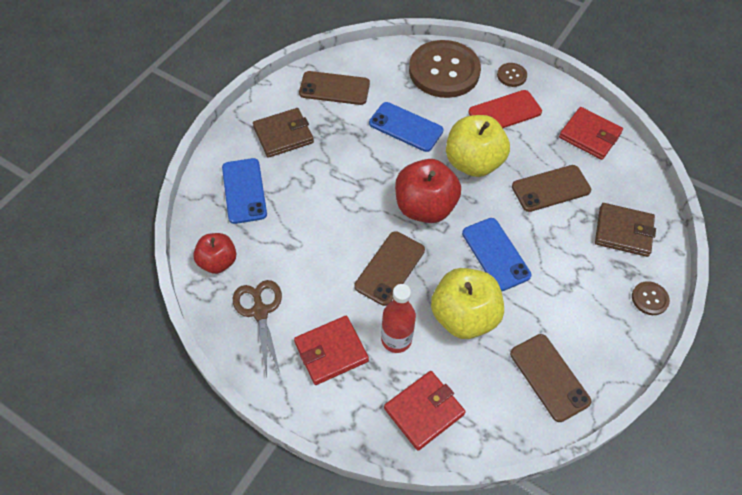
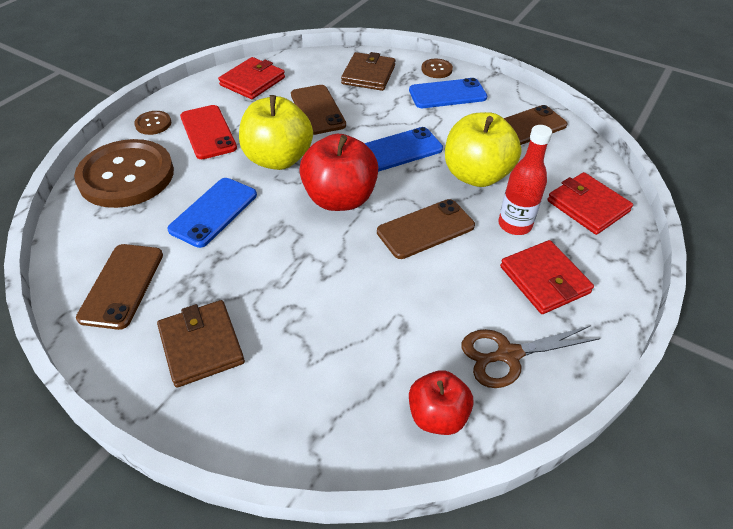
camera: 90 degrees left, 10 degrees down
(244, 191) = (306, 391): blue phone -> blue phone (447, 94)
(390, 268) = (425, 229): brown phone -> brown phone turned 60 degrees counterclockwise

